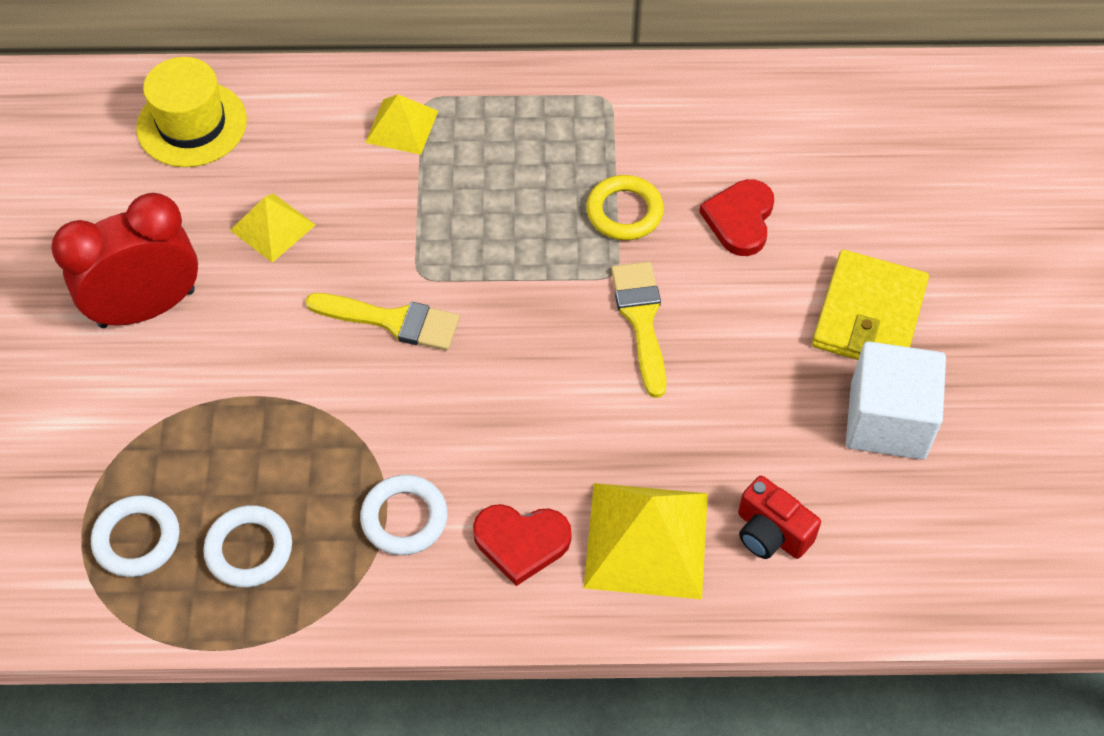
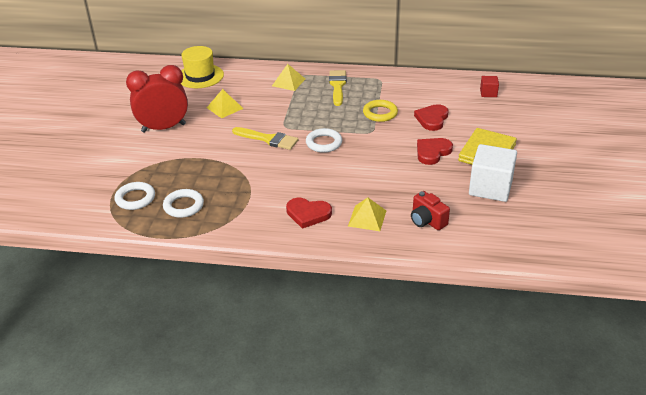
camera: 10 degrees right, 20 degrees down
(404, 518) = (256, 201): white ring -> white ring (324, 143)
(641, 320) = (380, 147): yellow brush -> yellow brush (337, 86)
(646, 539) = (367, 218): yellow pyramid -> yellow pyramid, size x0.59
(754, 325) = (432, 152): none -> red heart
(850, 123) = (488, 93): none -> red cube

